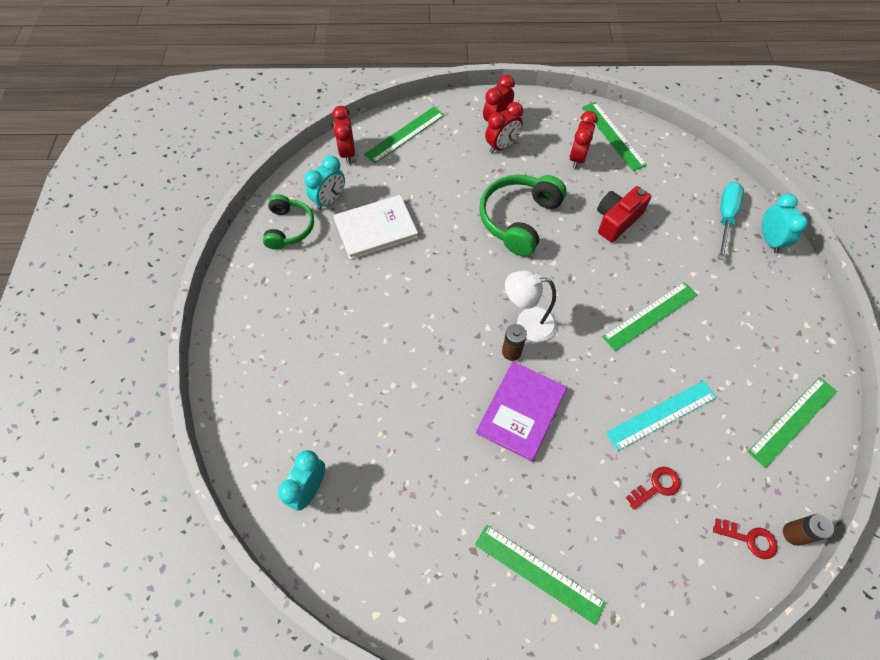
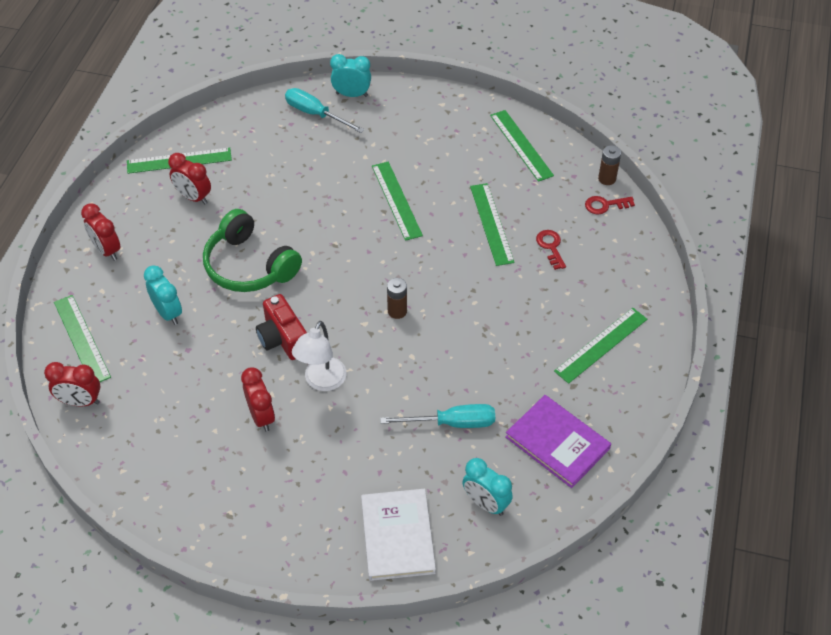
camera: 75 degrees left, 10 degrees down
(289, 228) = (166, 478): green headphones -> none
(329, 200) = (144, 431): turquoise clock -> turquoise clock (168, 313)
(376, 228) = (205, 393): white book -> white book (397, 536)
(394, 435) = (452, 423): none -> turquoise screwdriver
(501, 146) = (145, 255): red clock -> red clock (261, 416)
(521, 411) = (459, 319): purple book -> purple book (557, 442)
(527, 323) = (371, 291): white lamp -> white lamp (322, 382)
(616, 220) = (285, 191): red camera -> red camera (283, 338)
(661, 414) = (491, 224): turquoise ruler -> green ruler
(749, 539) = (605, 205): red key -> red key turned 135 degrees counterclockwise

